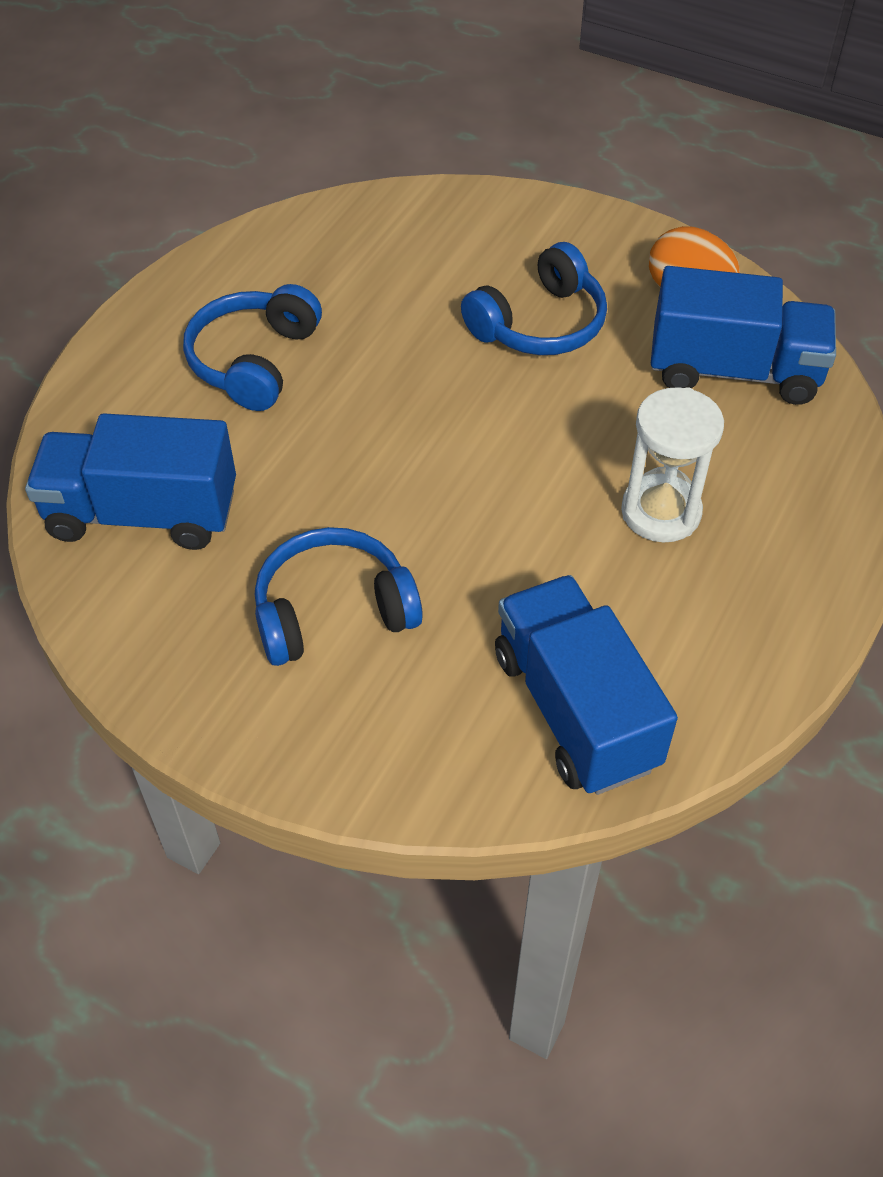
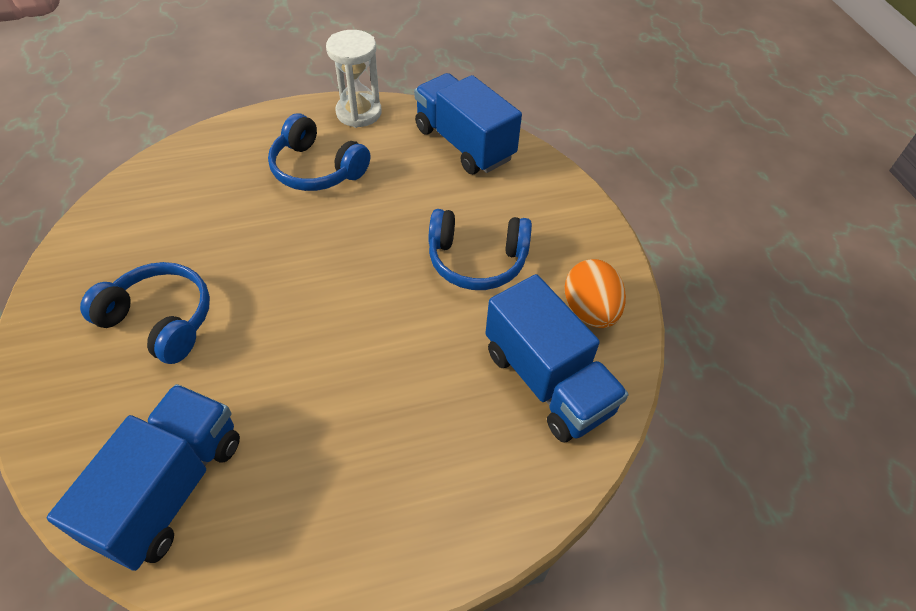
camera: 45 degrees right, 0 degrees up
(142, 513) = (168, 201): blue truck -> blue truck (464, 143)
(254, 361) = (317, 169): blue headphones -> blue headphones turned 120 degrees counterclockwise
(660, 512) = (380, 424): white hourglass -> white hourglass (359, 113)

